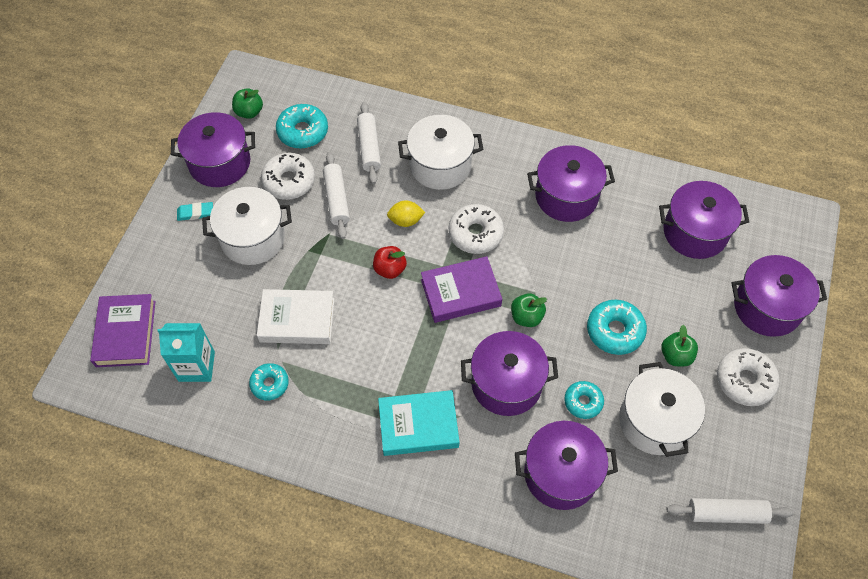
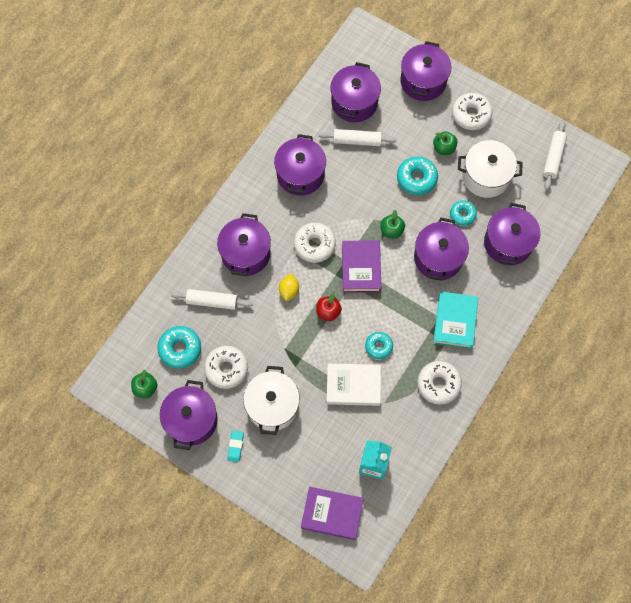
camera: 75 degrees left, 10 degrees up
(269, 384) = (400, 414): turquoise donut -> turquoise donut (378, 346)
(297, 320) = (353, 386): white book -> white book turned 75 degrees clockwise
(322, 423) = (438, 384): none -> white donut
(337, 199) = (255, 336): white rolling pin -> white rolling pin (357, 140)
(440, 165) = (246, 253): white pot -> purple pot

